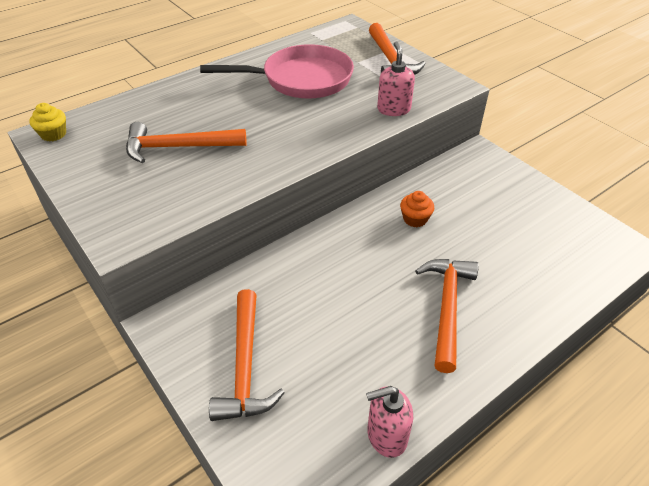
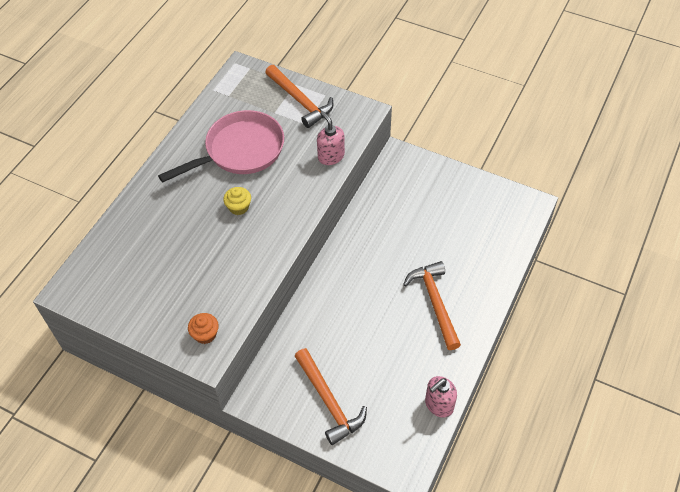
camera: 25 degrees left, 10 degrees up
(53, 134) = (76, 288): yellow cupcake -> yellow cupcake (239, 207)
(179, 147) = (189, 260): orange hammer -> none
(415, 219) = (380, 239): orange cupcake -> orange cupcake (205, 334)

